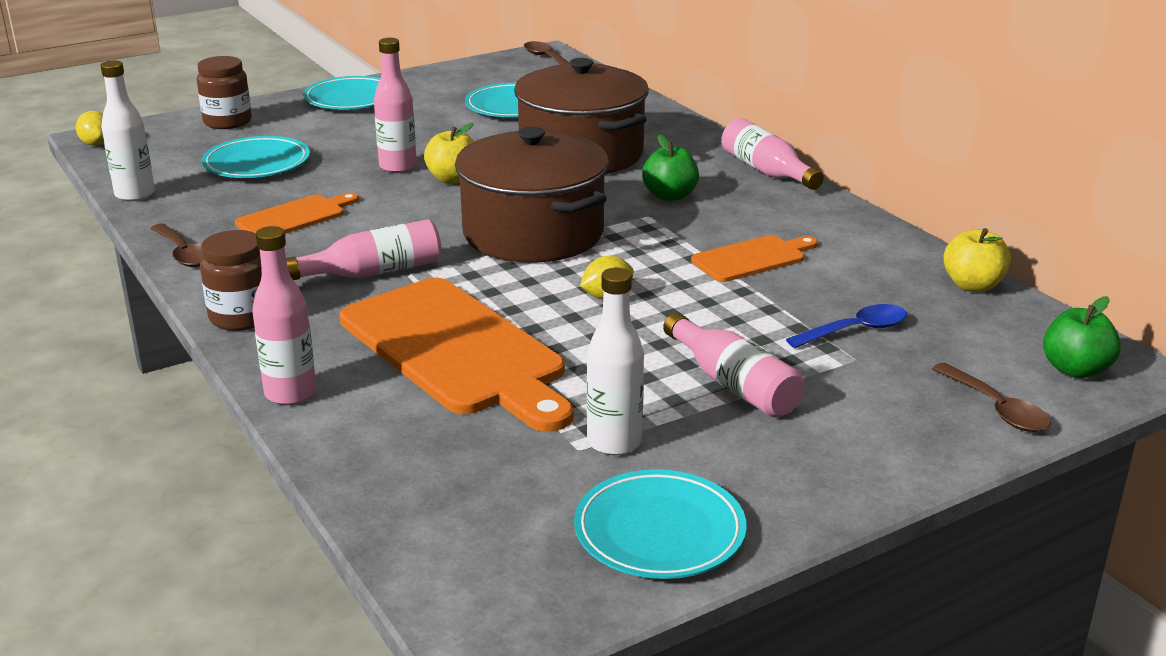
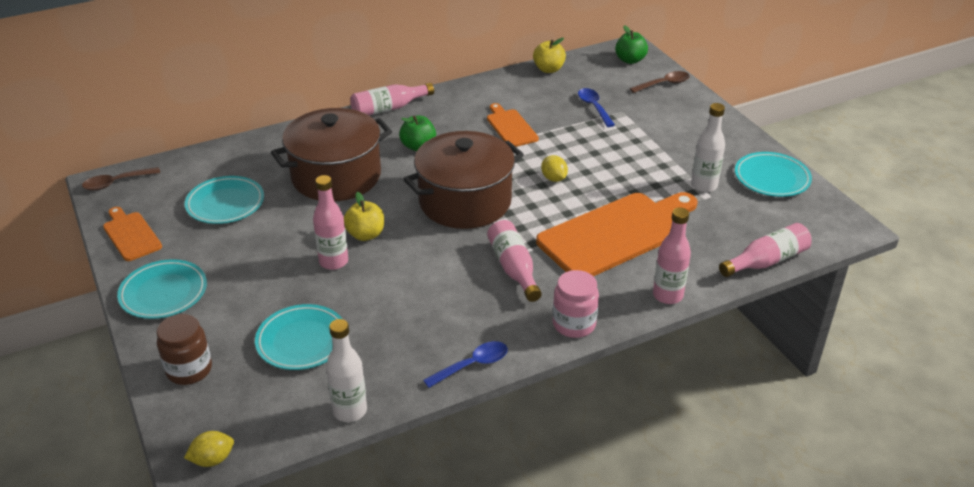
camera: 85 degrees left, 10 degrees up
(183, 253) = (472, 365): brown spoon -> blue spoon
(242, 317) = (574, 324): brown jar -> pink jar
(295, 217) = (417, 311): orange cutting board -> orange cutting board (131, 235)
(733, 384) = (648, 147): pink bottle -> pink bottle (766, 261)

